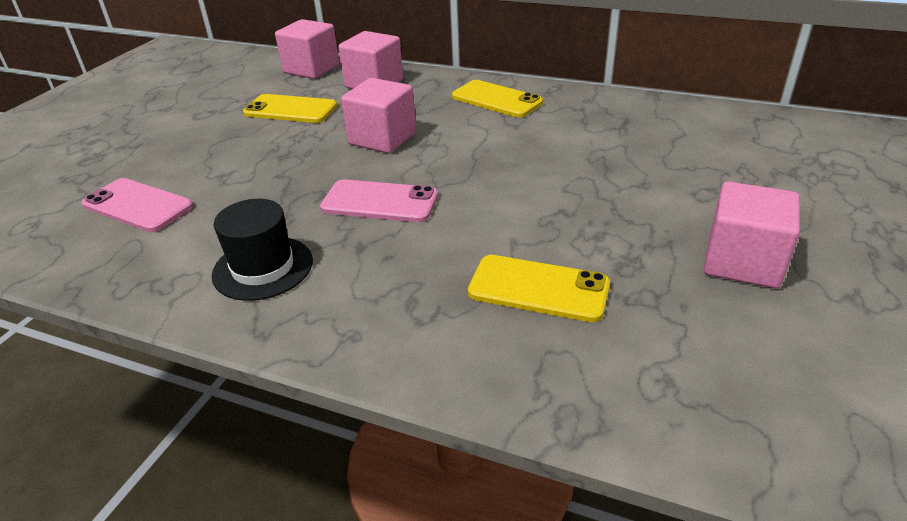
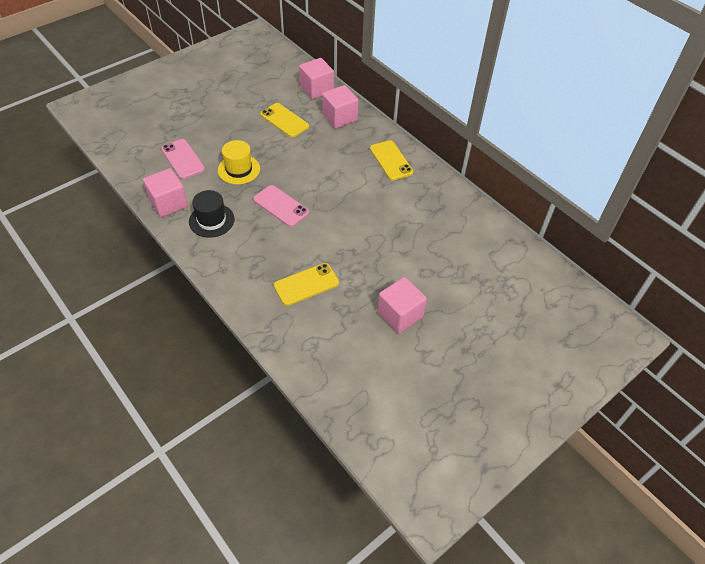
camera: 25 degrees right, 15 degrees up
(260, 184) = (239, 169): none -> yellow hat
(382, 138) = (312, 164): pink cube -> pink cube (168, 203)
(538, 289) = (306, 284): yellow phone -> yellow phone turned 75 degrees counterclockwise

